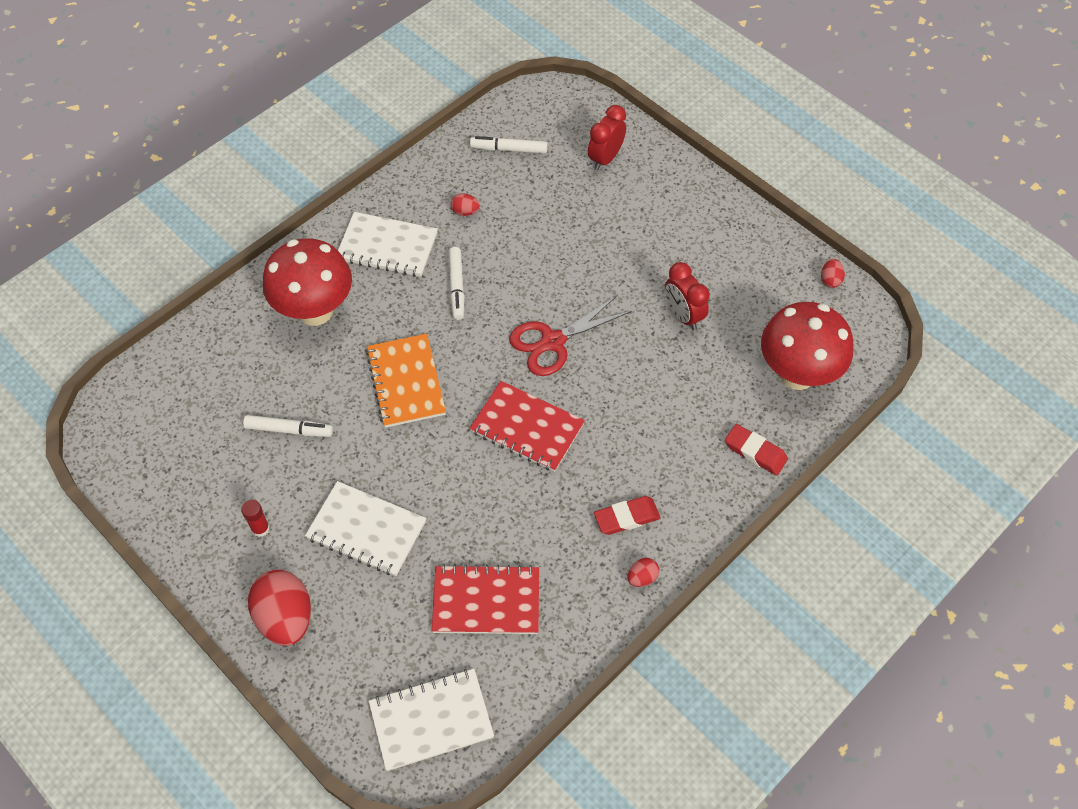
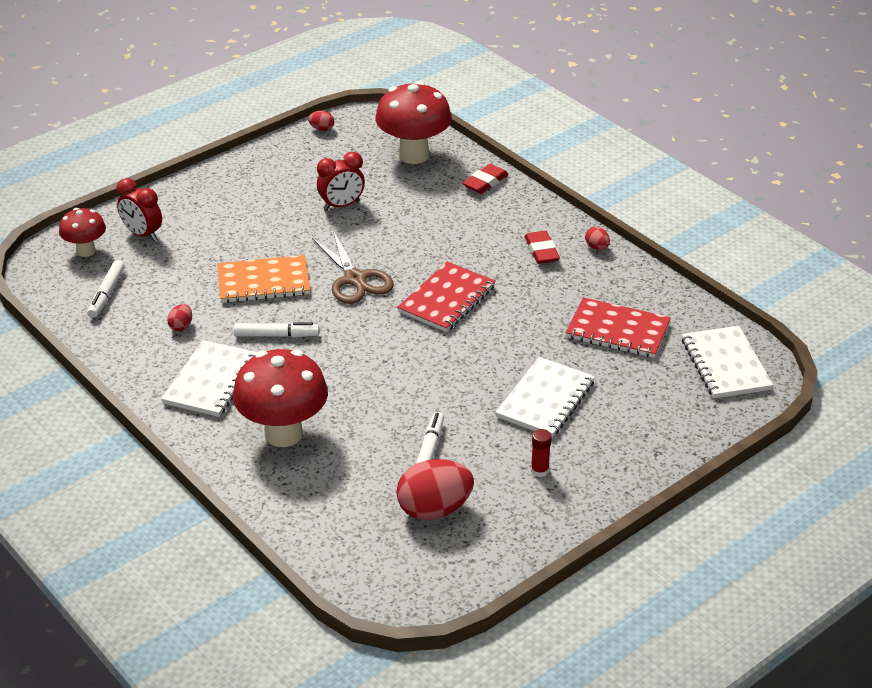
camera: 85 degrees left, 20 degrees down
(286, 618) = (634, 452): red egg -> red egg (434, 509)
(406, 382) = (384, 371): orange notebook -> orange notebook (263, 282)
(486, 601) = (617, 330): red notebook -> red notebook turned 75 degrees counterclockwise
(552, 342) = (355, 279): red scissors -> brown scissors
(573, 122) = (86, 251): none -> red mushroom

